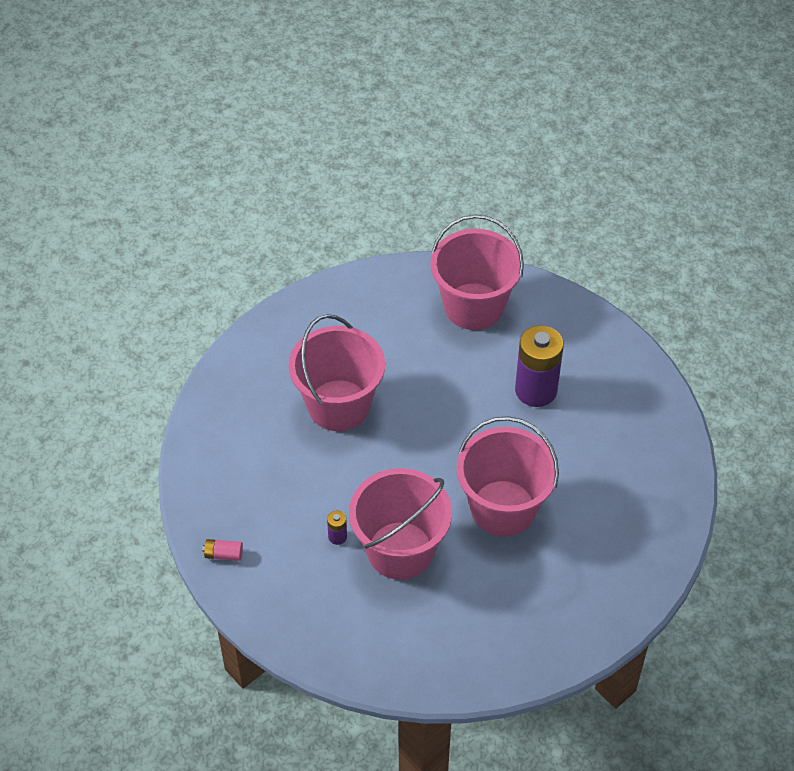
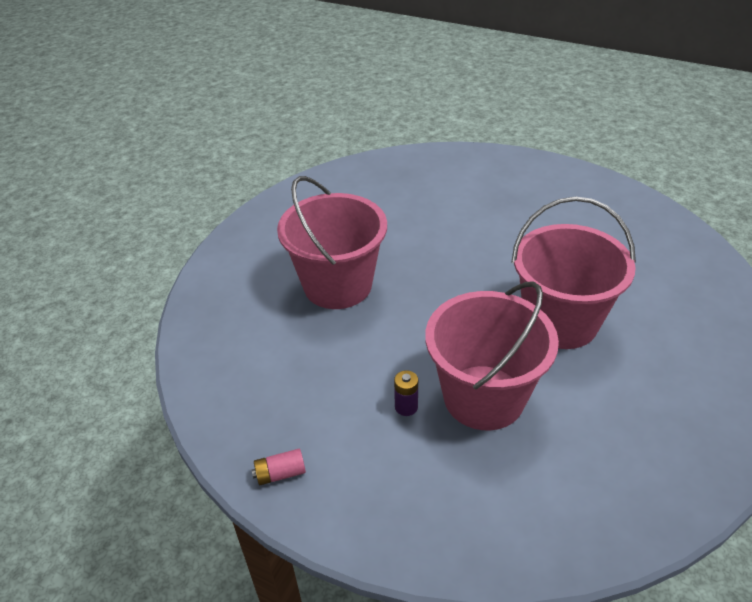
camera: 20 degrees left, 10 degrees down
(474, 306) = (418, 178): pink bucket -> none
(536, 390) = (517, 220): purple battery -> none

